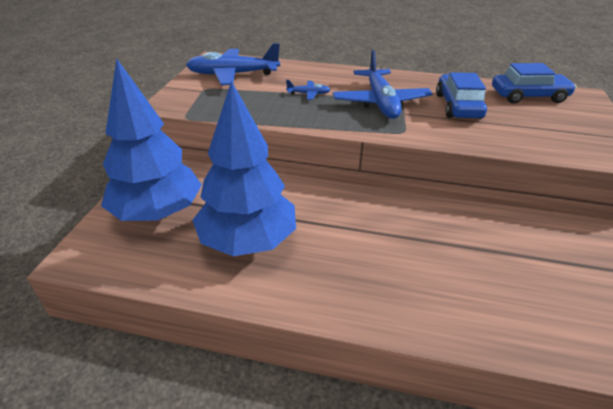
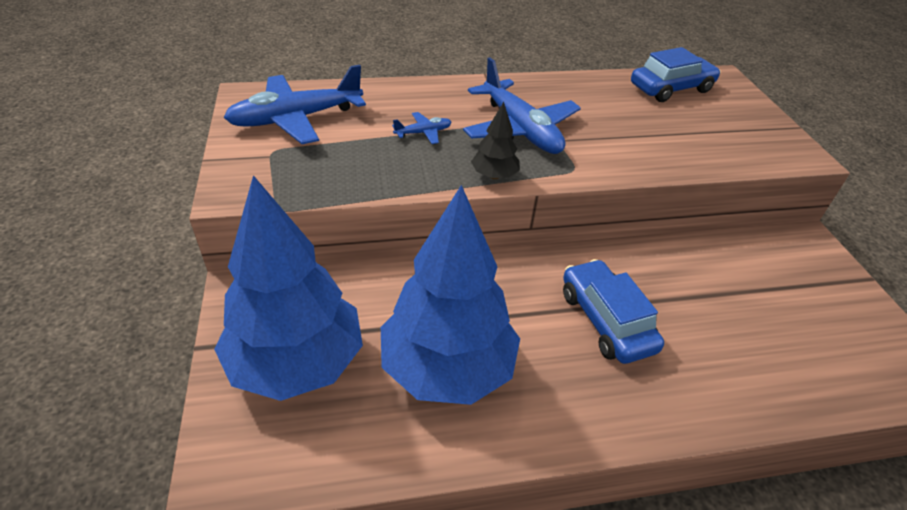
camera: 25 degrees left, 5 degrees up
(339, 125) = (494, 175): none -> black tree
(458, 106) = (609, 117): blue car -> blue car (606, 320)

